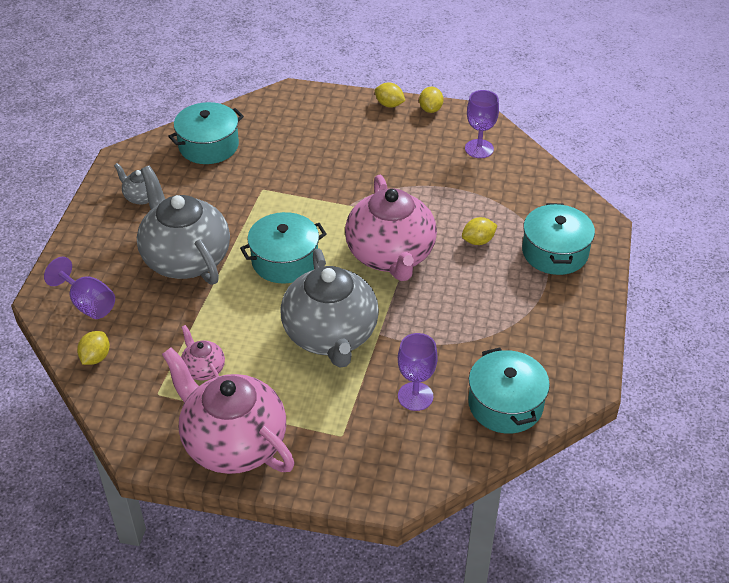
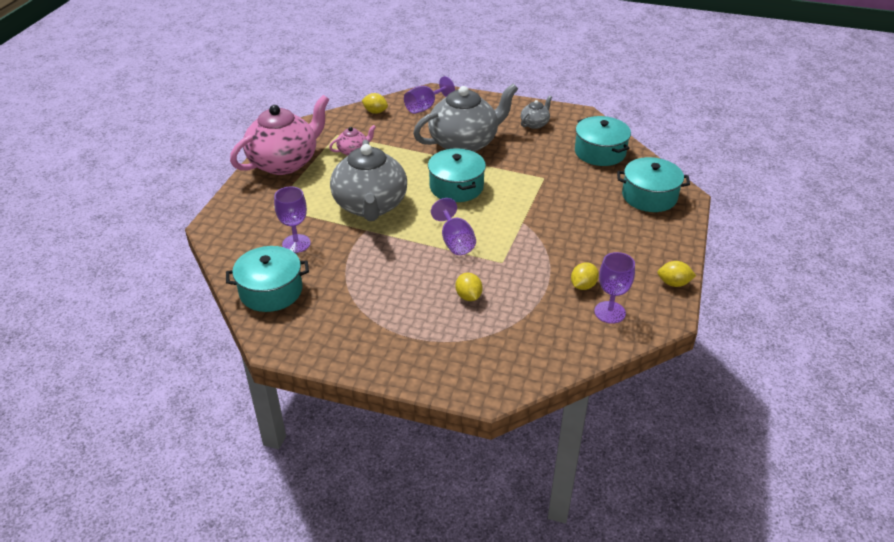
camera: 95 degrees right, 5 degrees down
(330, 335) = (370, 206): grey teapot -> grey teapot turned 90 degrees counterclockwise
(389, 104) = (676, 255): yellow lemon -> yellow lemon (583, 286)
(390, 255) = (455, 242): pink teapot -> purple goblet
(555, 252) = (447, 348): turquoise pot -> turquoise pot (649, 196)

